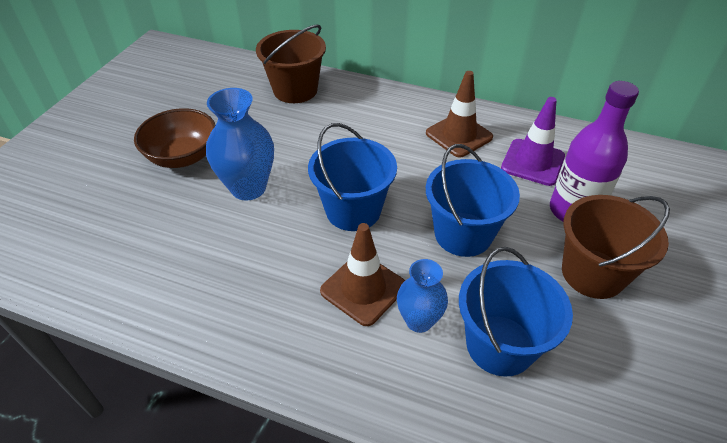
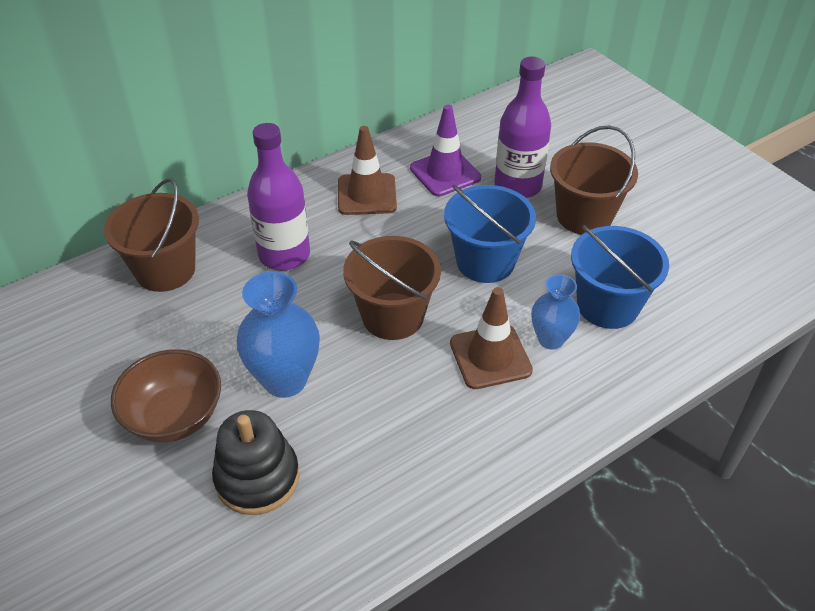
camera: 55 degrees left, 0 degrees up
(157, 219) = (257, 478): none -> black stacking toy
(353, 210) = (393, 316): blue bucket -> brown bucket
(358, 129) = (284, 255): none -> purple bottle

